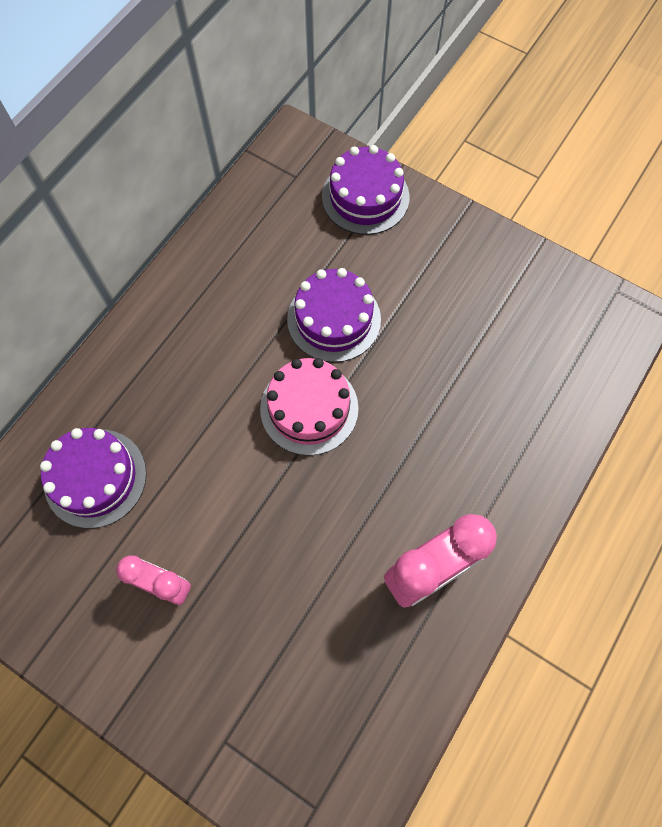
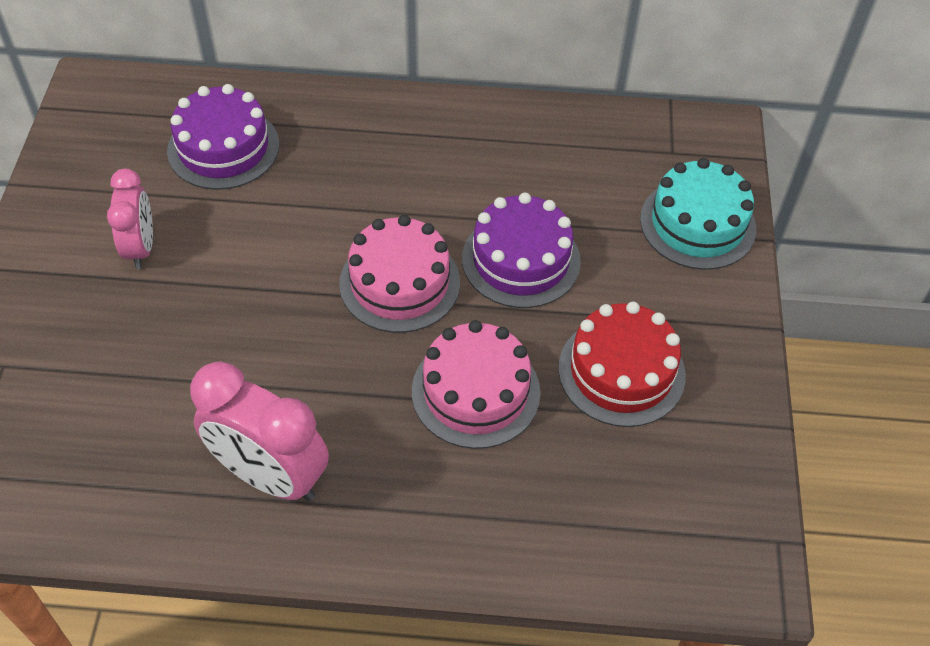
camera: 60 degrees right, 15 degrees down
(365, 197) = (697, 224): purple cake -> turquoise cake
(428, 403) = (475, 391): none -> pink cake
(458, 307) = (621, 371): none -> red cake

